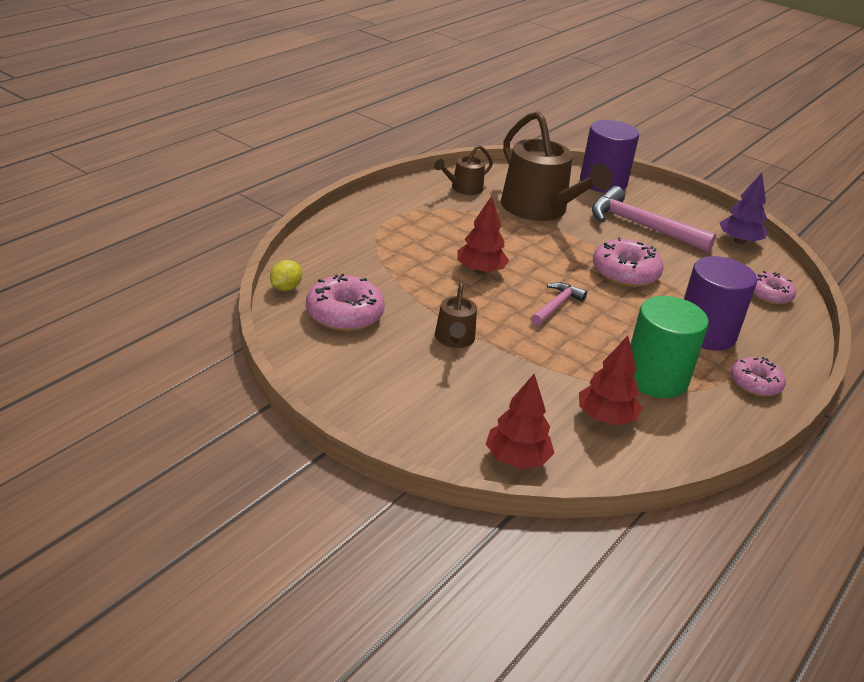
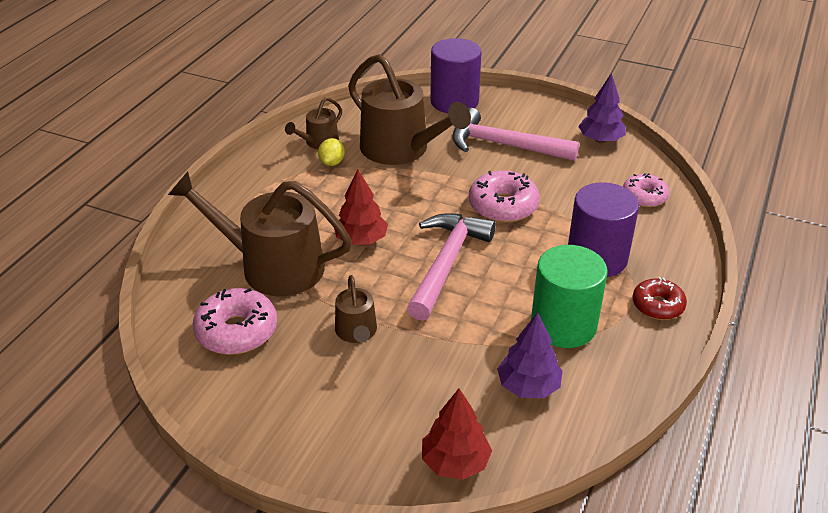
camera: 10 degrees left, 5 degrees up
(286, 288) = (167, 314): yellow lemon -> yellow lemon (332, 163)
(392, 273) = (273, 266): none -> brown watering can
(556, 306) = (447, 263): pink hammer -> pink hammer, size x1.86
(606, 418) = (528, 386): red tree -> purple tree
(755, 384) = (657, 305): pink donut -> red donut

